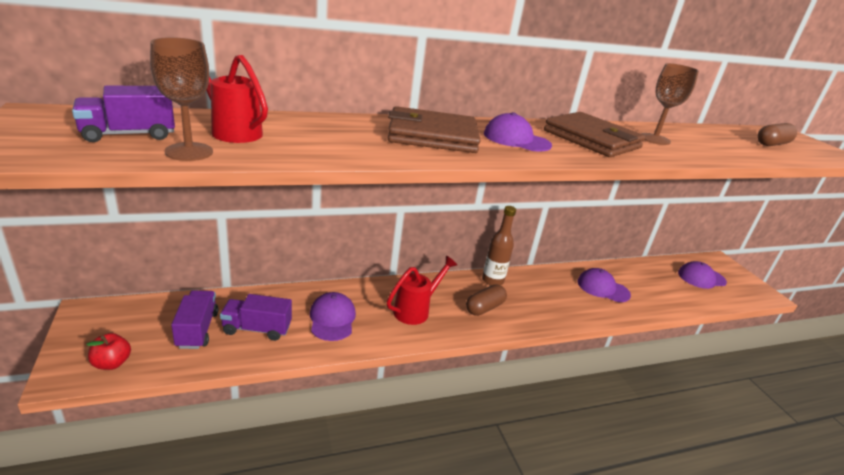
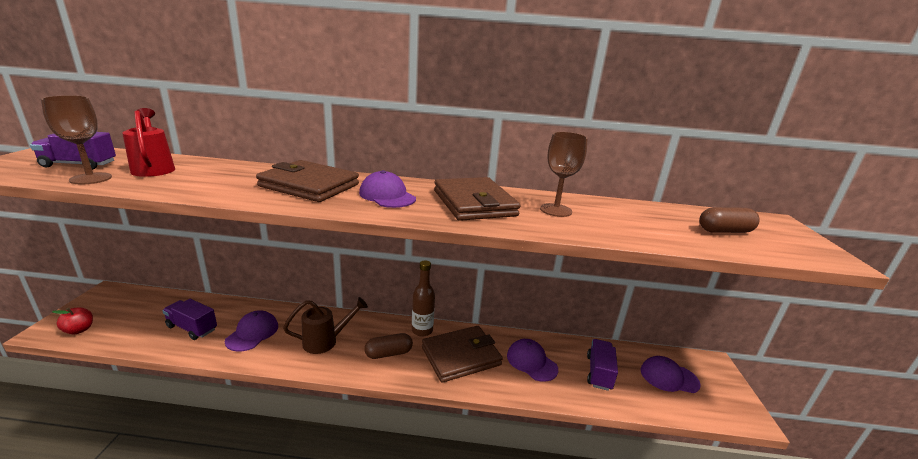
camera: 25 degrees right, 5 degrees down
(197, 330) = (154, 319): purple truck -> purple truck (599, 372)
(416, 310) = (326, 341): red watering can -> brown watering can
(546, 296) = (461, 356): none -> brown wallet

